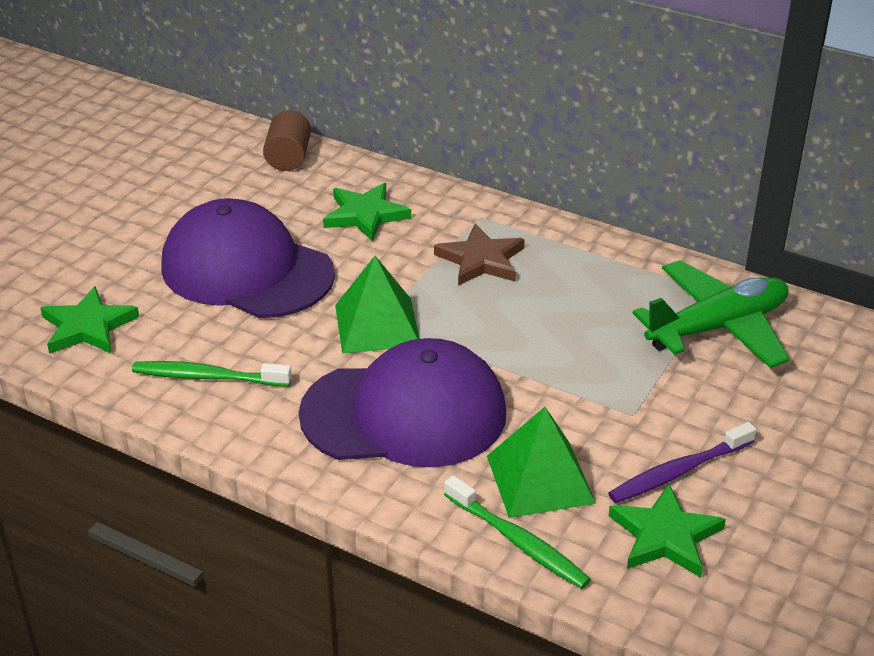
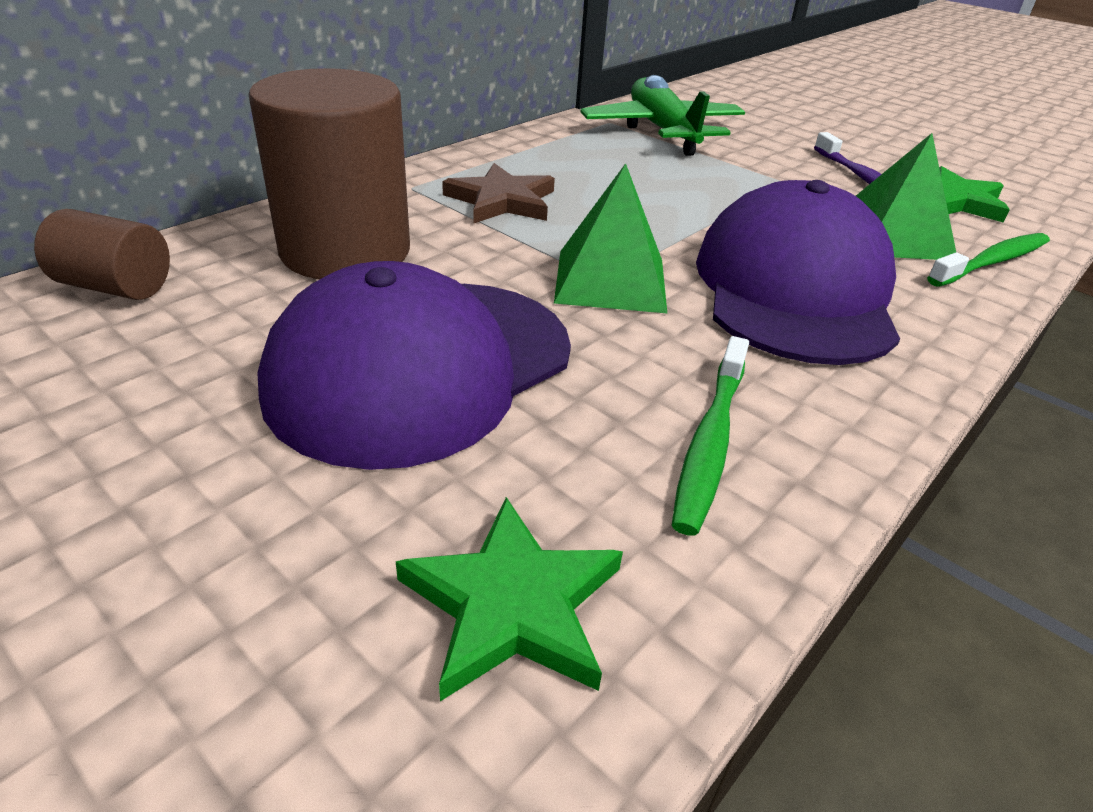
camera: 80 degrees left, 0 degrees up
(365, 215) = (345, 251): green star -> brown cylinder

